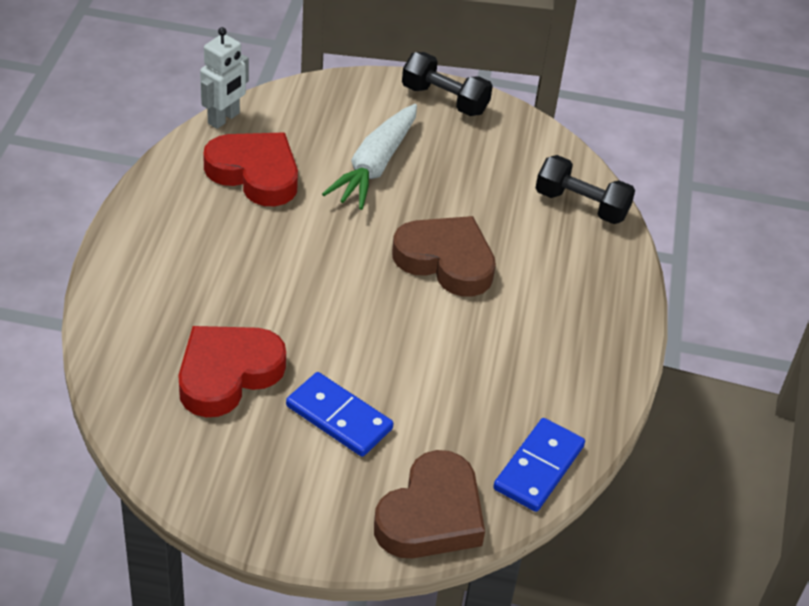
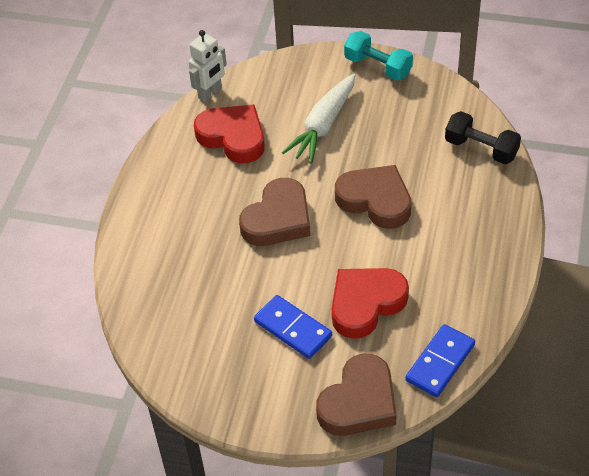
camera: 10 degrees right, 5 degrees up
(227, 374) = (212, 298): red heart -> red heart (365, 304)
(316, 277) = (278, 219): none -> brown heart
(444, 100) = (378, 67): black dumbbell -> turquoise dumbbell

